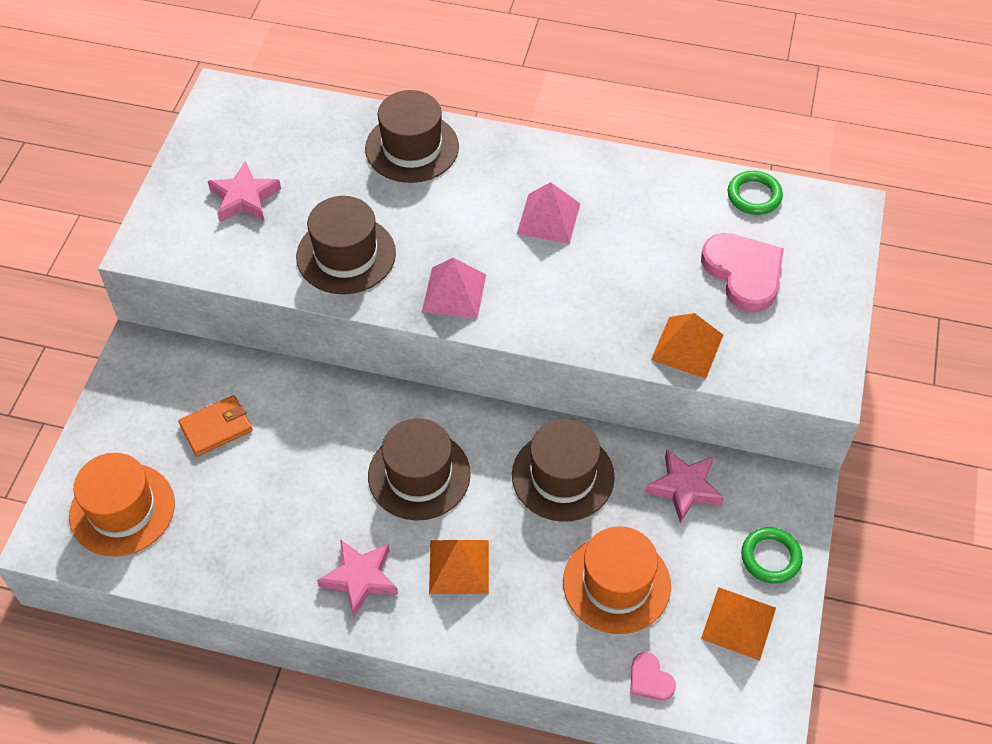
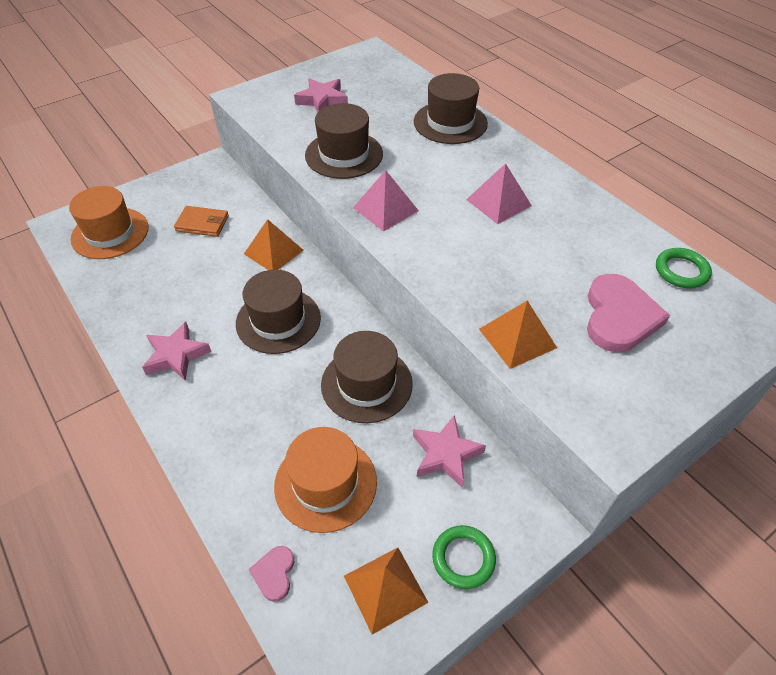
camera: 40 degrees right, 5 degrees down
(459, 566) = (239, 392): orange pyramid -> orange pyramid (273, 252)

